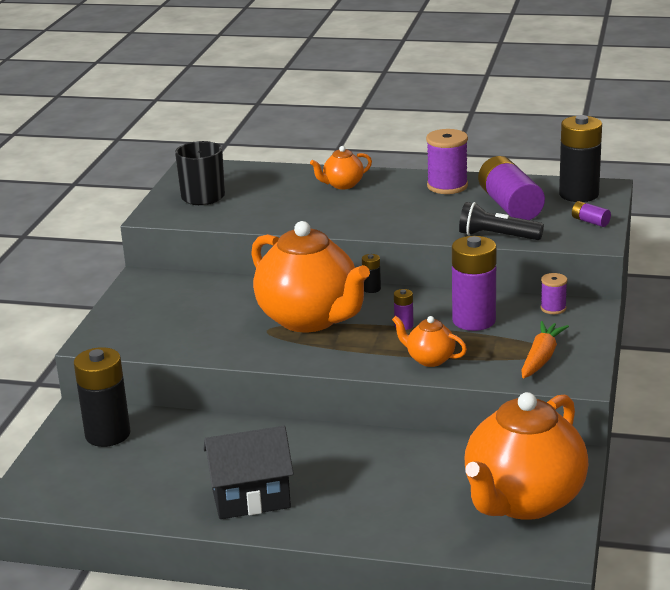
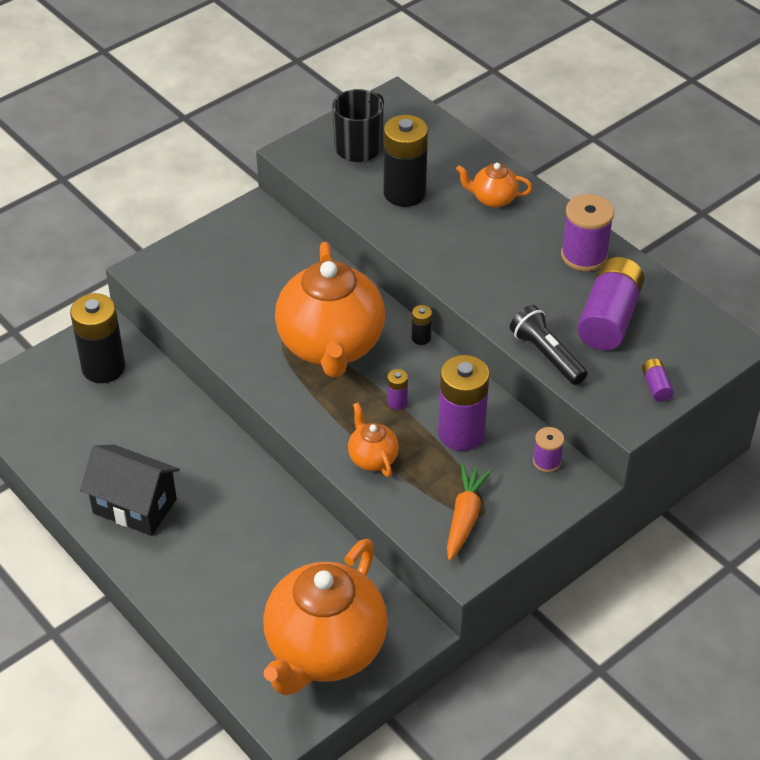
camera: 35 degrees right, 20 degrees up
(523, 501) = (324, 650): orange teapot -> orange teapot turned 45 degrees counterclockwise
(541, 358) = (465, 517): orange carrot -> orange carrot turned 45 degrees counterclockwise
(579, 194) = (693, 340): black battery -> black battery (404, 193)

